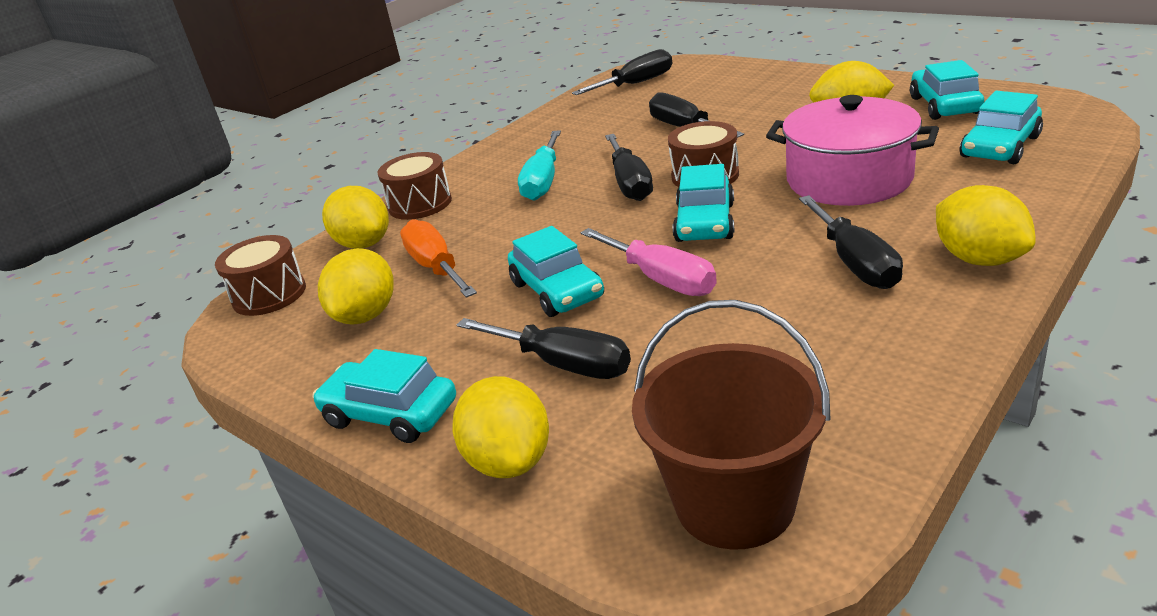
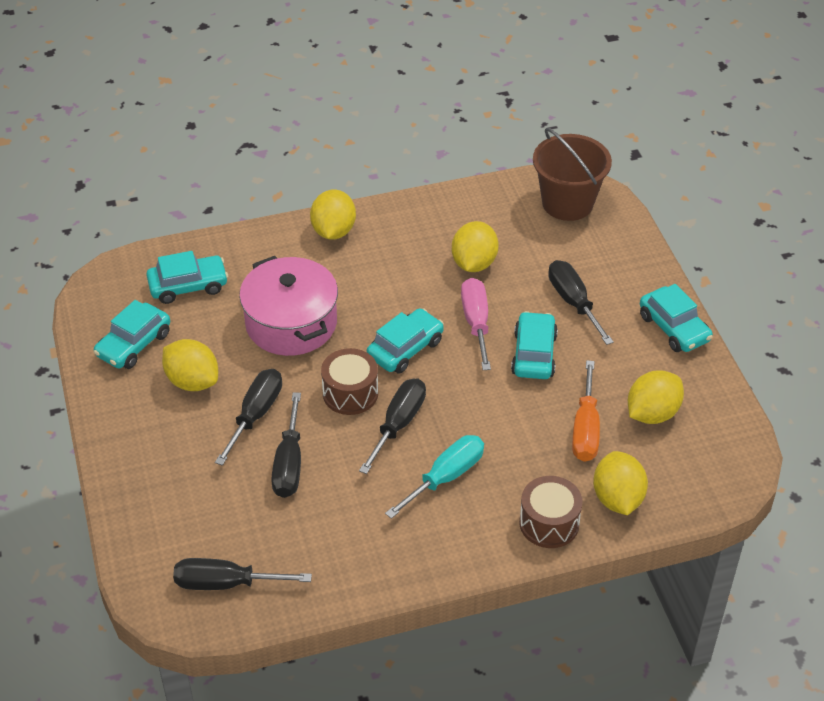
camera: 150 degrees left, 15 degrees up
(269, 294) = (707, 485): brown drum -> none
(509, 461) = (635, 269): yellow lemon -> yellow lemon (474, 263)
(855, 263) = (381, 266): black screwdriver -> black screwdriver (256, 414)

